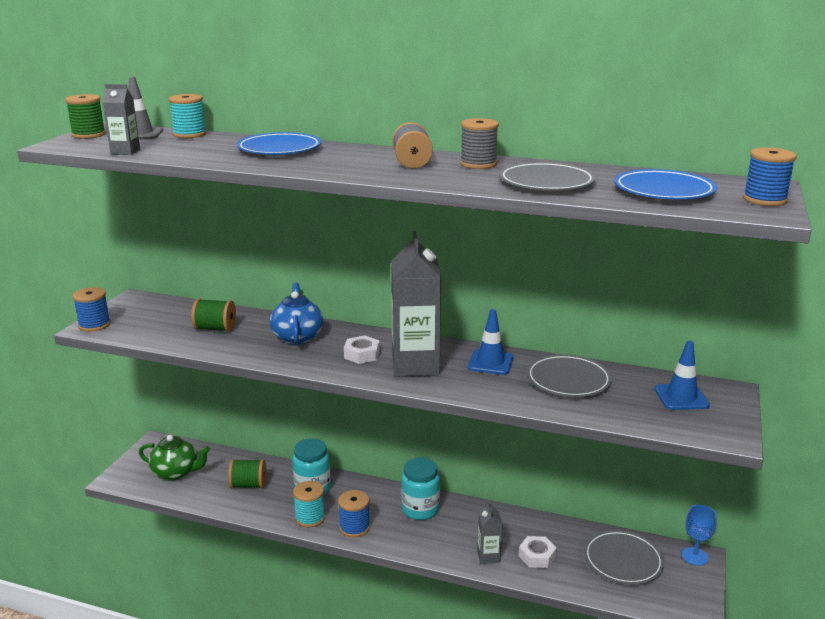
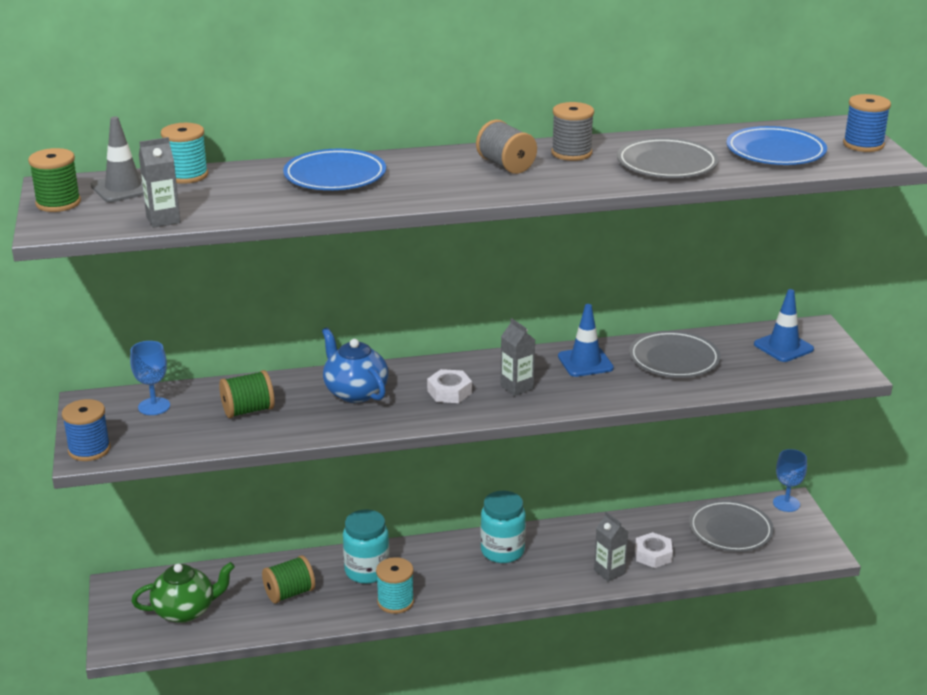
camera: 30 degrees left, 5 degrees up
(165, 311) = (154, 406): none -> blue goblet
(354, 527) = (452, 594): blue spool -> none
(415, 365) = (517, 387): grey carton -> grey carton, size x0.48

